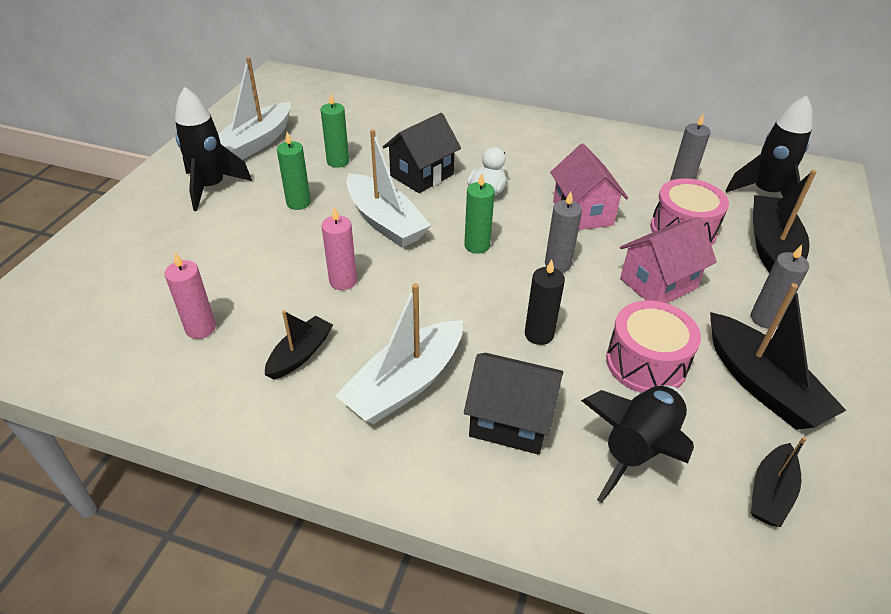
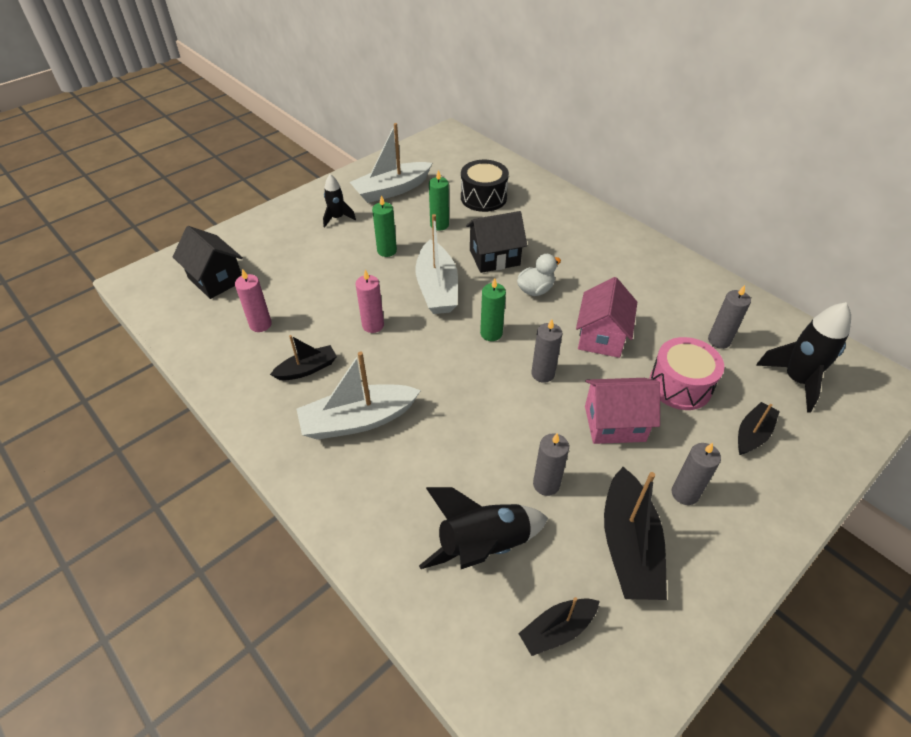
camera: 30 degrees right, 5 degrees up
(211, 187) = (337, 218): black rocket -> black rocket, size x0.60
(364, 124) = (483, 197): none -> black drum
(510, 421) = (408, 480): black house -> black house (216, 279)
(539, 334) = (481, 425): black candle -> none
(646, 363) = (546, 484): pink drum -> grey candle
(771, 248) = (752, 434): black boat -> black boat, size x0.58

